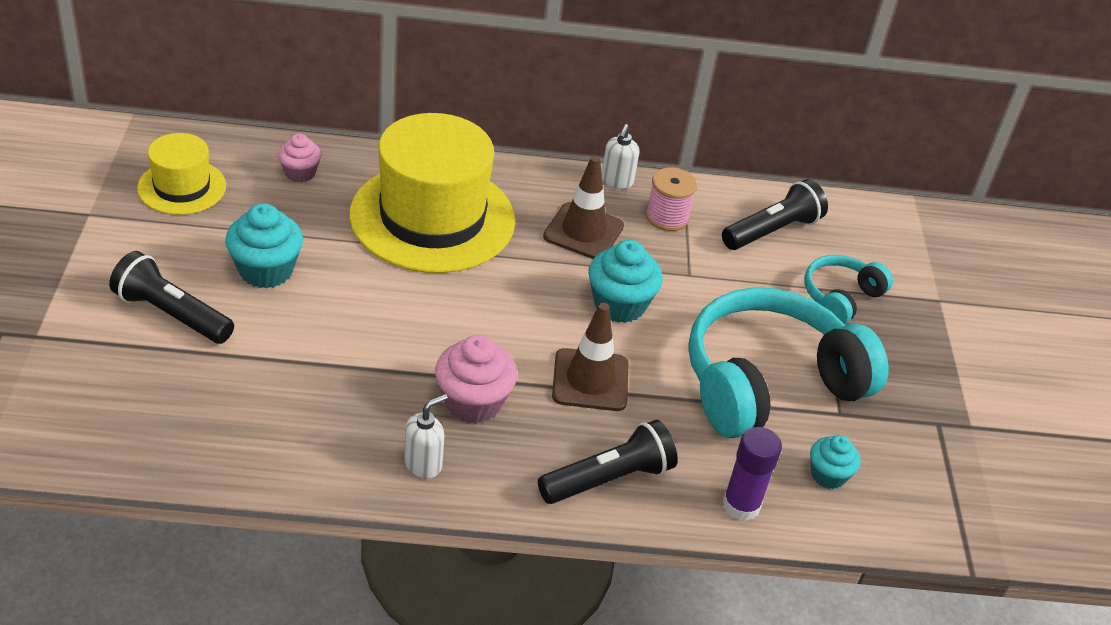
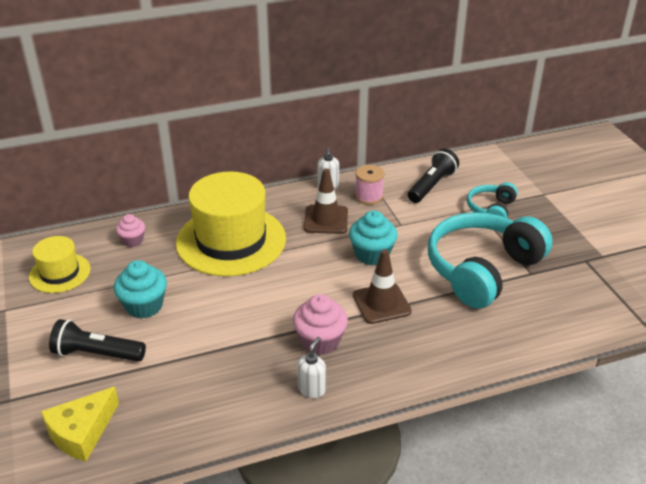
camera: 15 degrees left, 5 degrees down
(100, 410) = (81, 432): none -> yellow cheese
(609, 479) = (427, 357): black flashlight -> none
(741, 505) = (510, 344): purple glue stick -> none
(828, 475) = (546, 310): turquoise cupcake -> none

